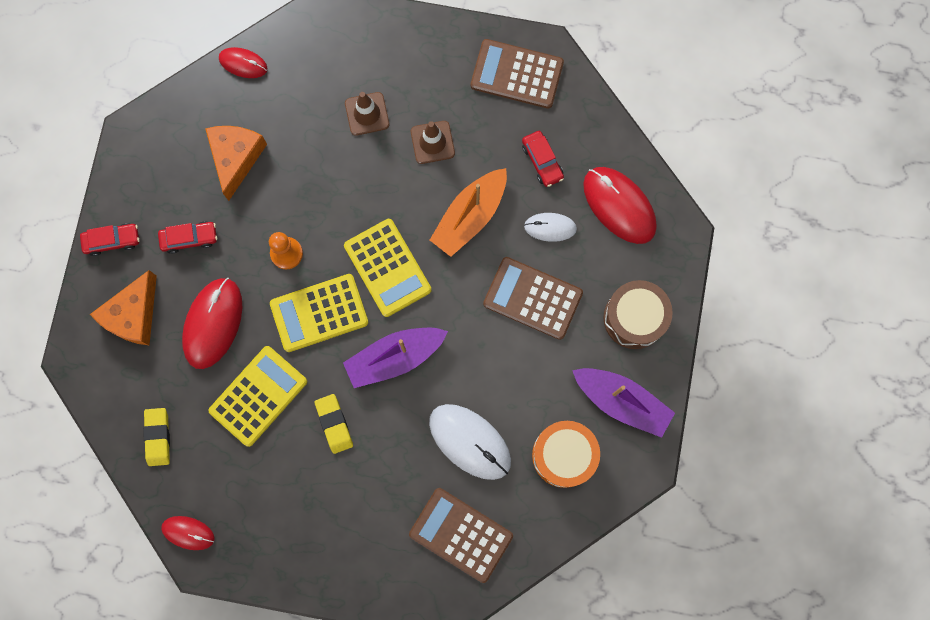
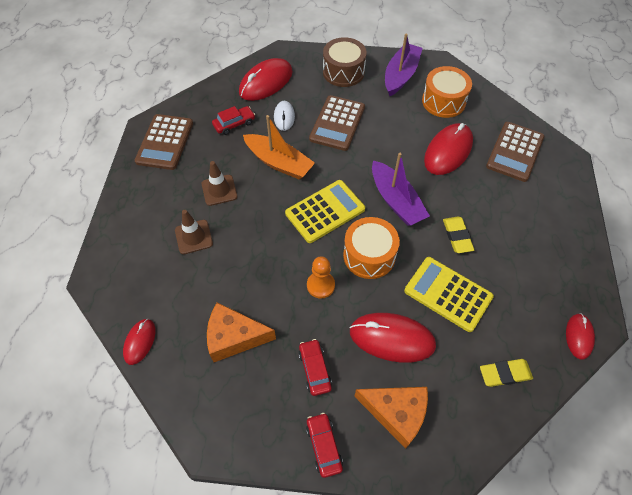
camera: 95 degrees left, 20 degrees down
(319, 313) = (369, 255): yellow calculator -> orange drum
(334, 424) = (457, 236): yellow eraser -> yellow eraser turned 75 degrees counterclockwise
(470, 441) = (448, 151): white mouse -> red mouse

